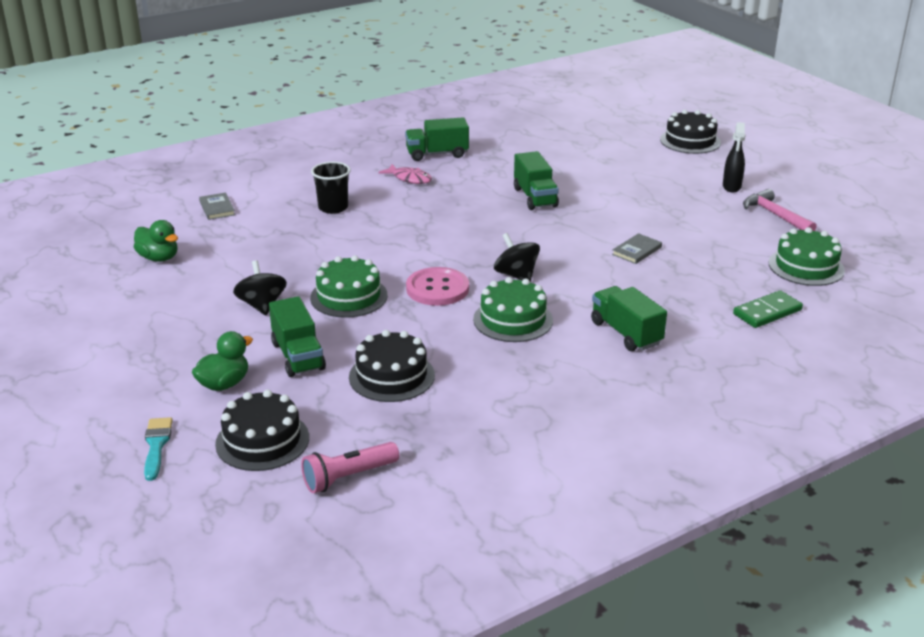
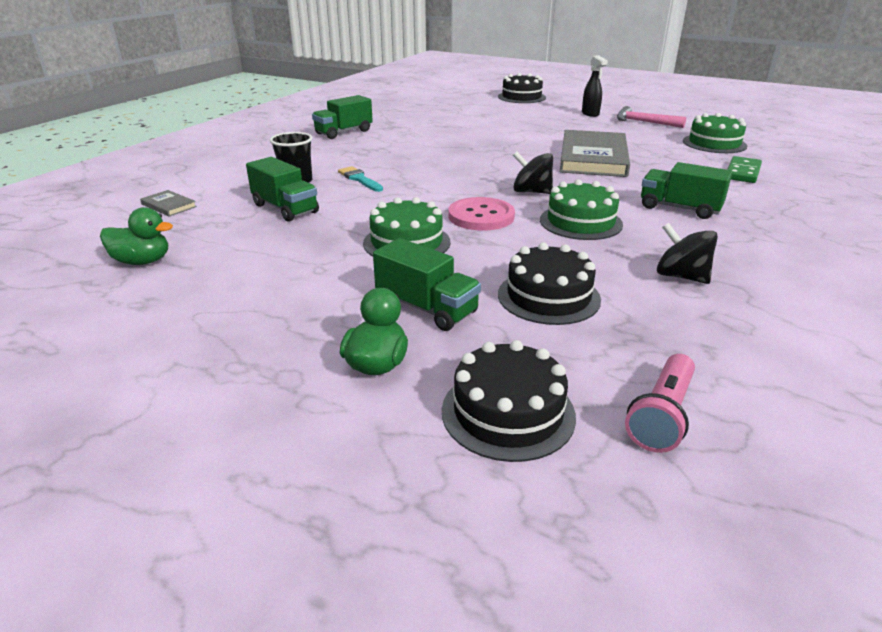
camera: 30 degrees left, 0 degrees up
(156, 445) = (377, 476): turquoise brush -> turquoise brush (359, 179)
(262, 305) = (323, 273): black spinning top -> black spinning top (681, 276)
(409, 179) = (342, 150): pink fish -> none
(535, 197) = (465, 143): green truck -> green truck (285, 208)
(637, 251) = (593, 158): grey book -> grey book, size x2.43

